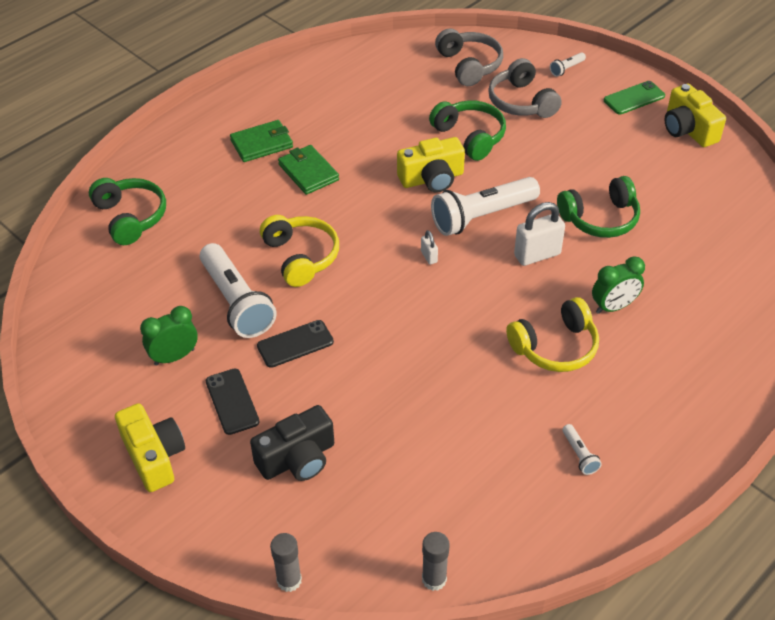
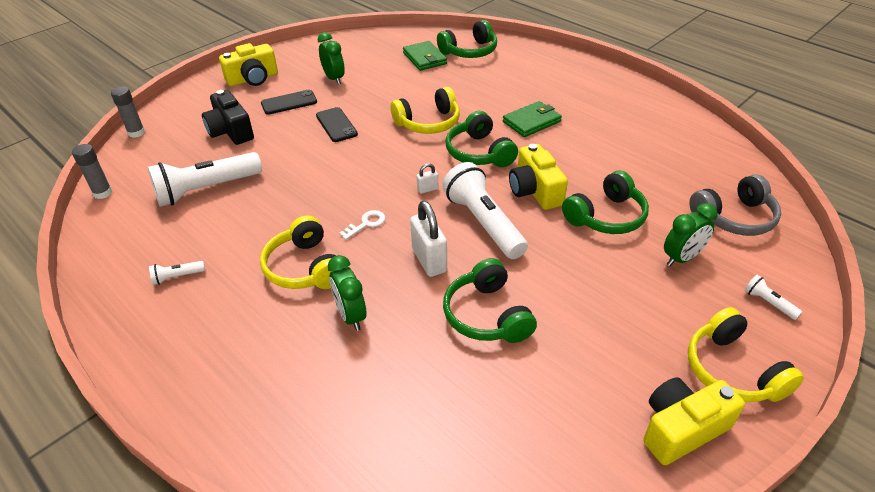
camera: 90 degrees right, 5 degrees down
(236, 302) = (382, 98): white flashlight -> white flashlight (207, 189)
(262, 144) = (564, 97): green wallet -> green wallet (424, 58)
(365, 216) = (479, 153): none -> green headphones
(486, 303) = (366, 224): none -> white key
(521, 102) = (682, 258): grey headphones -> green clock
(634, 98) = (732, 370): green phone -> yellow headphones

